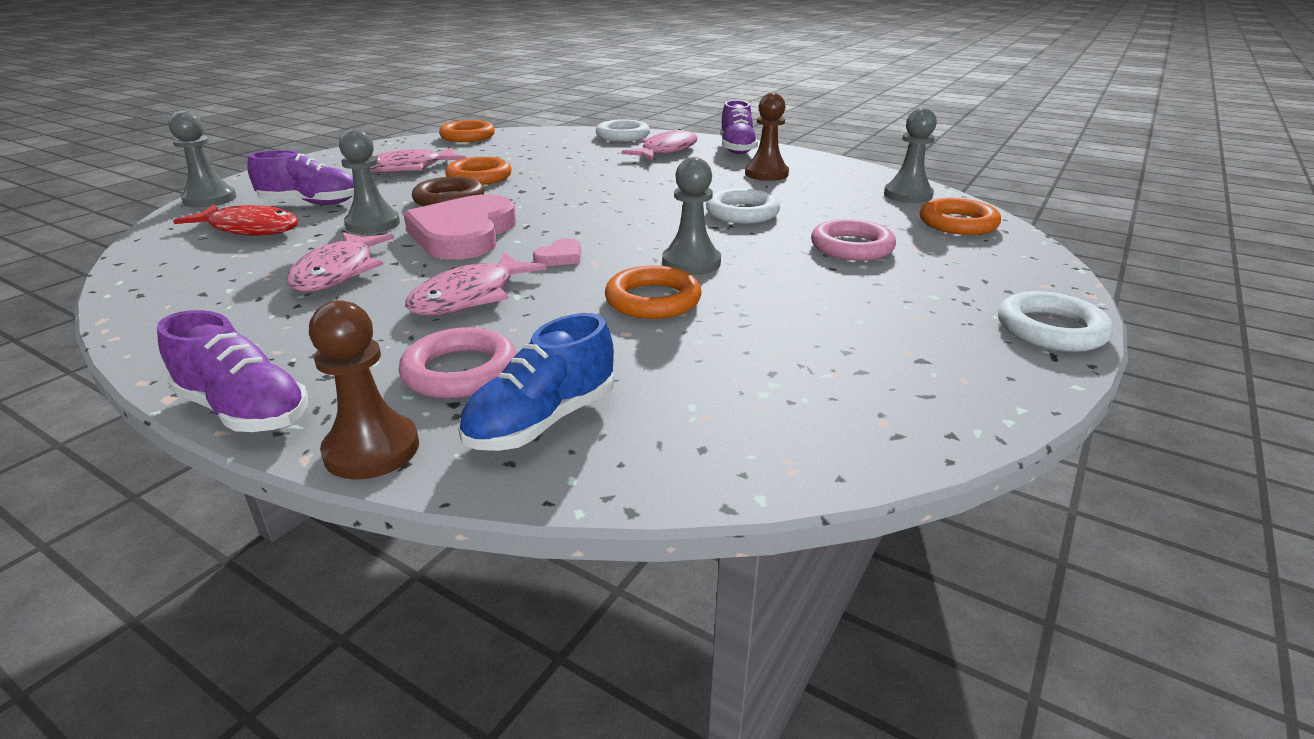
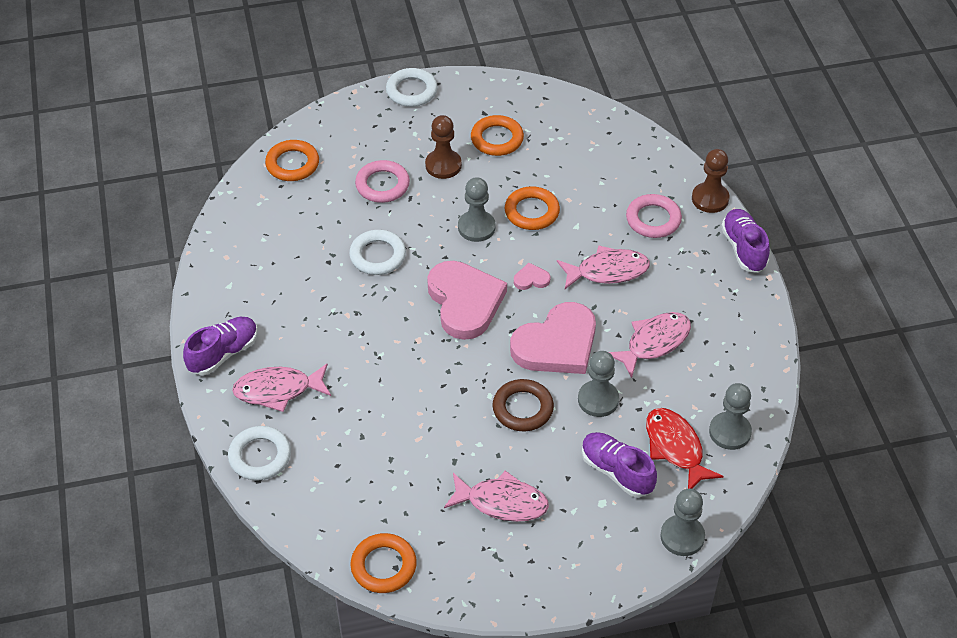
camera: 135 degrees left, 20 degrees up
(479, 177) = (467, 439): orange ring -> orange ring (497, 139)
(542, 421) = (646, 175): blue shoe -> none
(605, 222) = (465, 302): none -> pink heart
(766, 174) = (279, 294): brown pawn -> brown pawn (443, 165)
(907, 195) = (255, 205): grey pawn -> grey pawn (730, 432)

